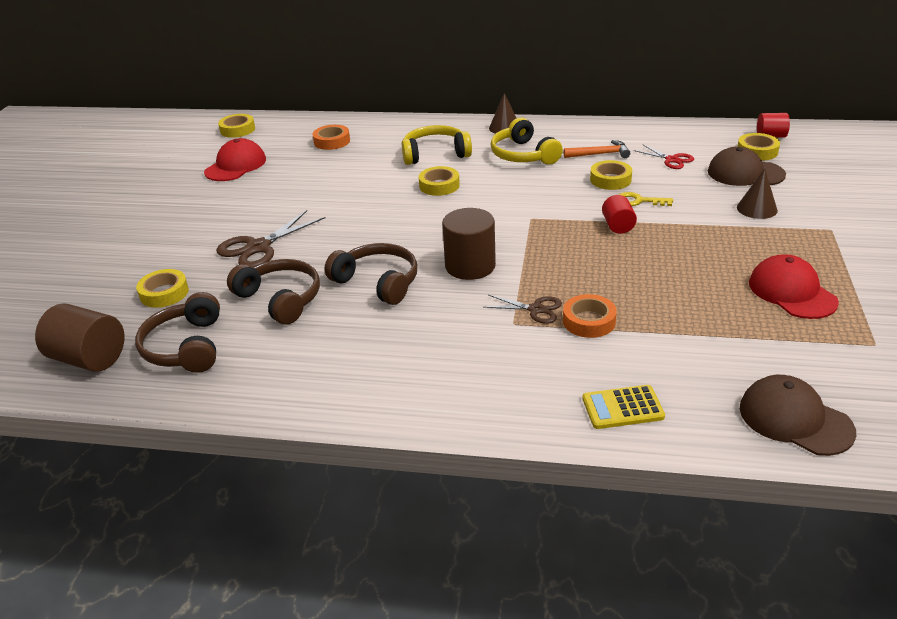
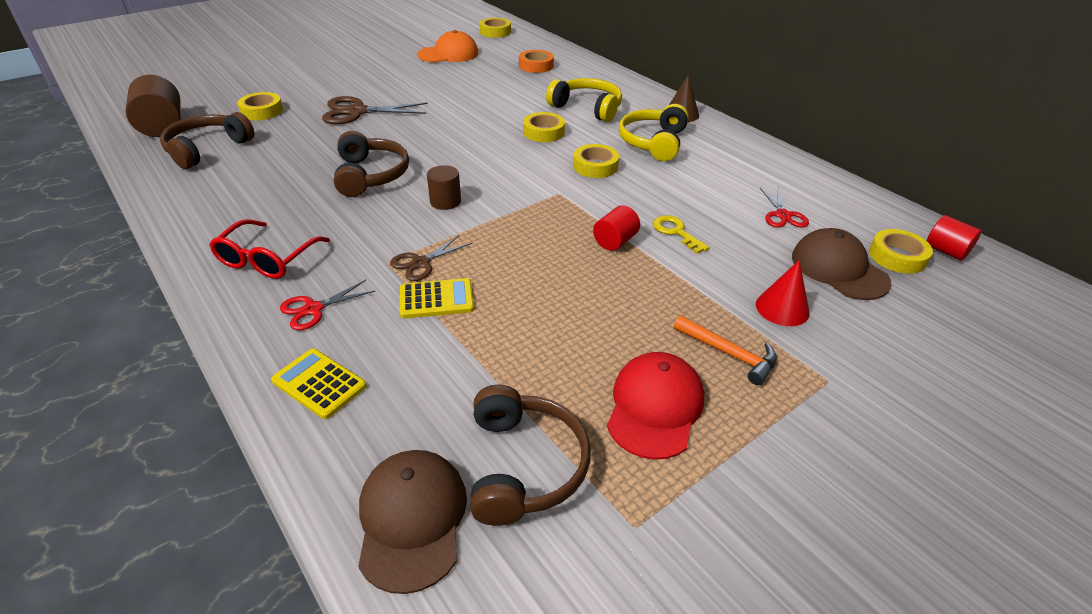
camera: 40 degrees right, 5 degrees up
(236, 166) = (448, 54): red cap -> orange cap
(280, 299) = (302, 151): brown headphones -> brown headphones (524, 465)
(429, 376) = (267, 259): none -> red glasses
(470, 266) = (445, 201): brown cylinder -> brown cylinder, size x0.59
(529, 378) = (313, 309): none -> red scissors
(535, 309) = (421, 263): brown scissors -> brown scissors turned 75 degrees clockwise
(589, 321) = (436, 299): orange tape -> yellow calculator
(600, 154) = (722, 175): orange hammer -> orange hammer (729, 354)
(610, 180) = (687, 200): yellow tape -> yellow tape (595, 166)
(757, 208) = (782, 308): brown cone -> red cone

